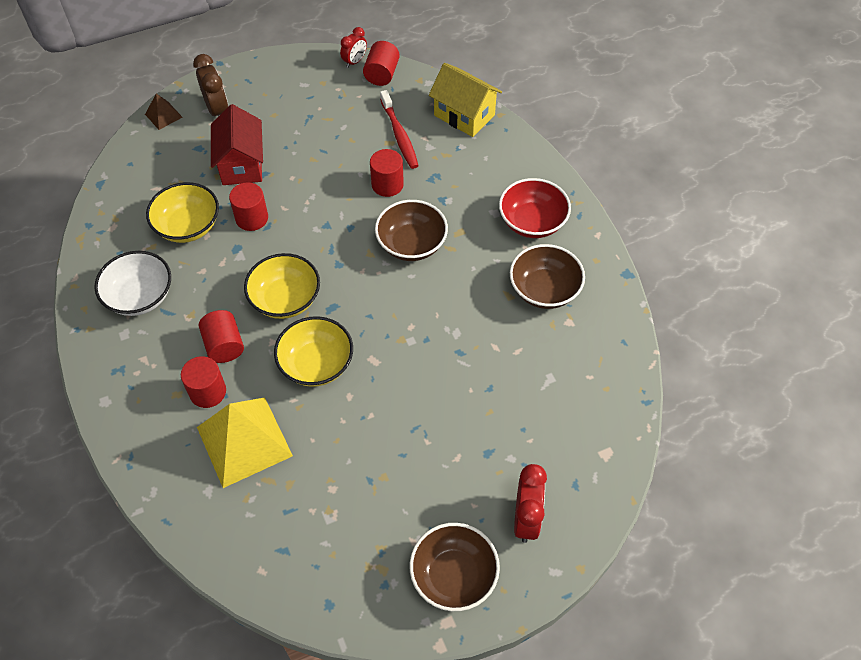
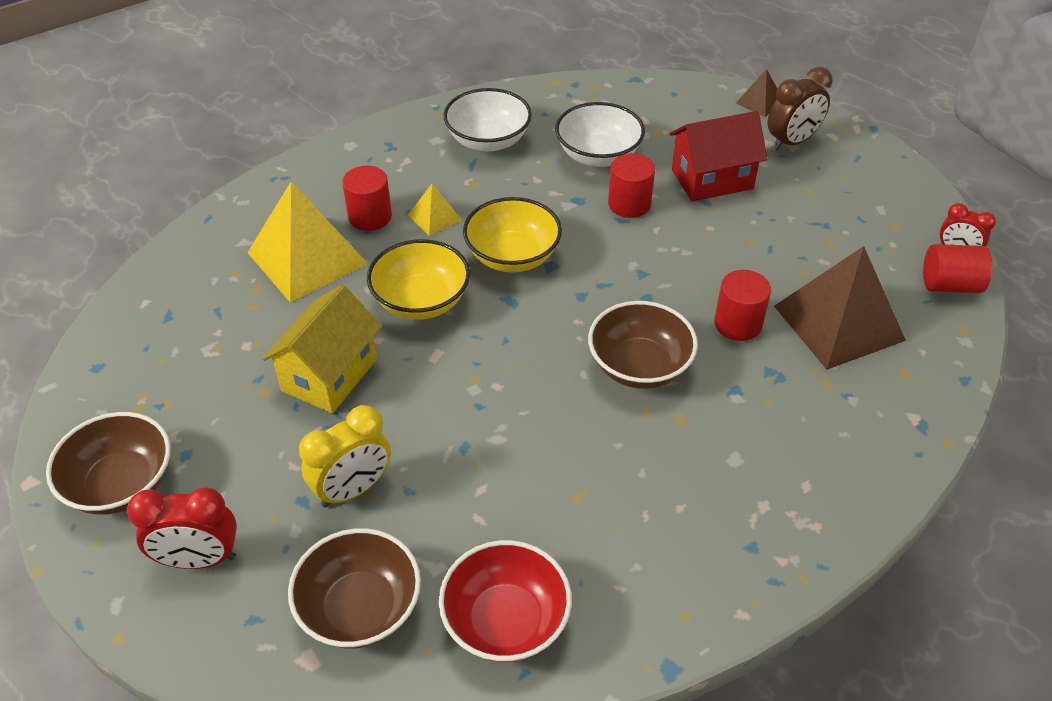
camera: 80 degrees right, 10 degrees down
(188, 226) = (598, 155): yellow bowl -> white bowl
(224, 345) = (434, 217): red cylinder -> yellow pyramid
(399, 135) = (838, 323): red toothbrush -> brown pyramid
(464, 115) = (920, 394): yellow house -> yellow house (329, 375)
(483, 421) = (353, 489): none -> yellow clock
(532, 222) = (734, 512): red bowl -> red bowl (505, 621)
(544, 290) = (601, 543): brown bowl -> brown bowl (360, 608)

